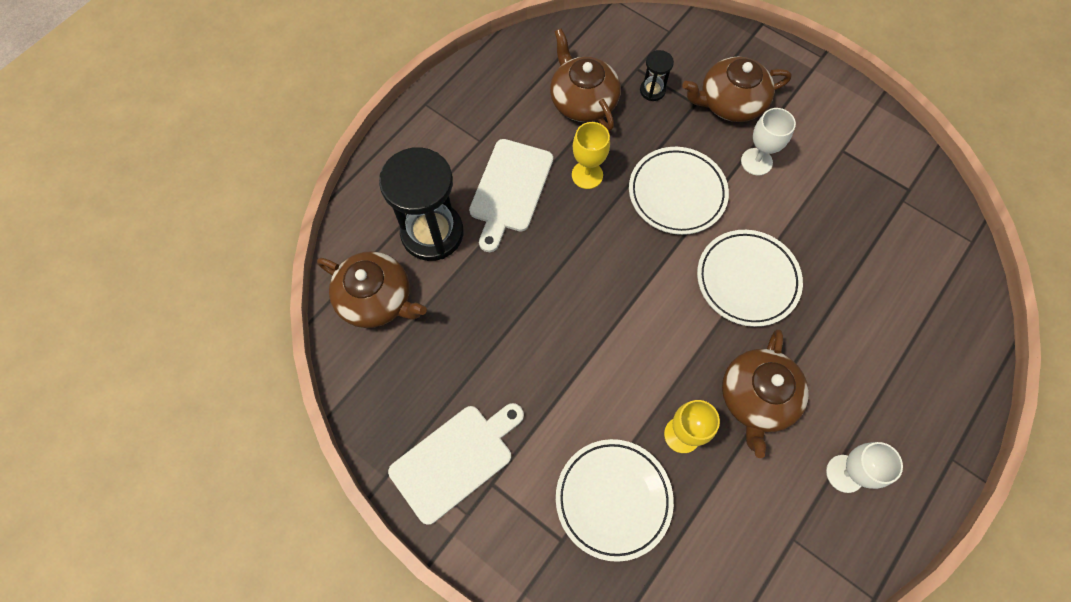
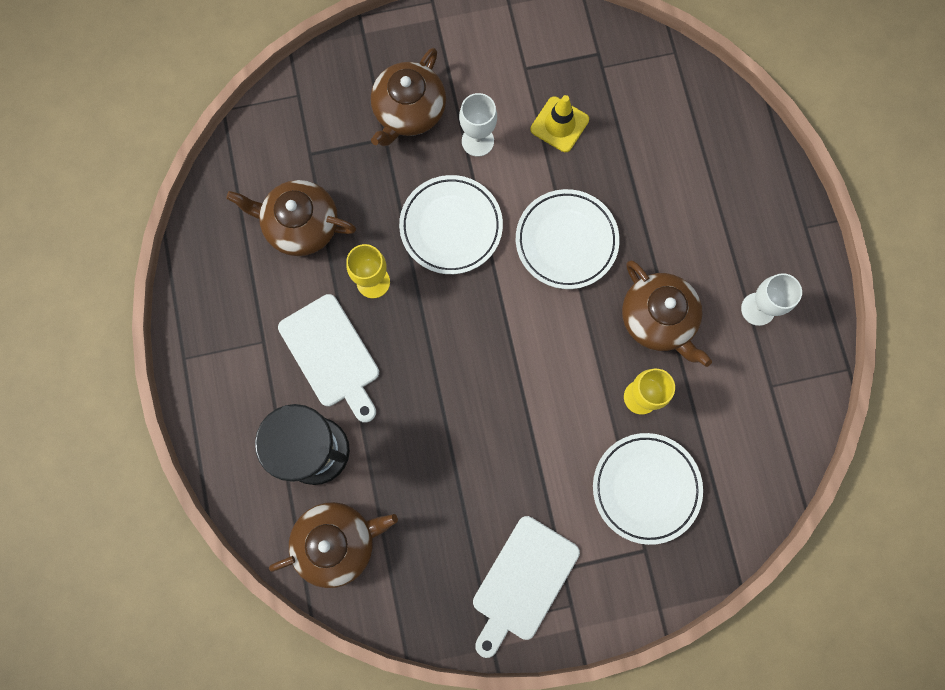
camera: 50 degrees left, 10 degrees up
(455, 459) = (523, 582): white cutting board -> white cutting board turned 150 degrees counterclockwise
(652, 90) = (342, 161): black hourglass -> none
(828, 205) = (559, 124): none -> yellow traffic cone

